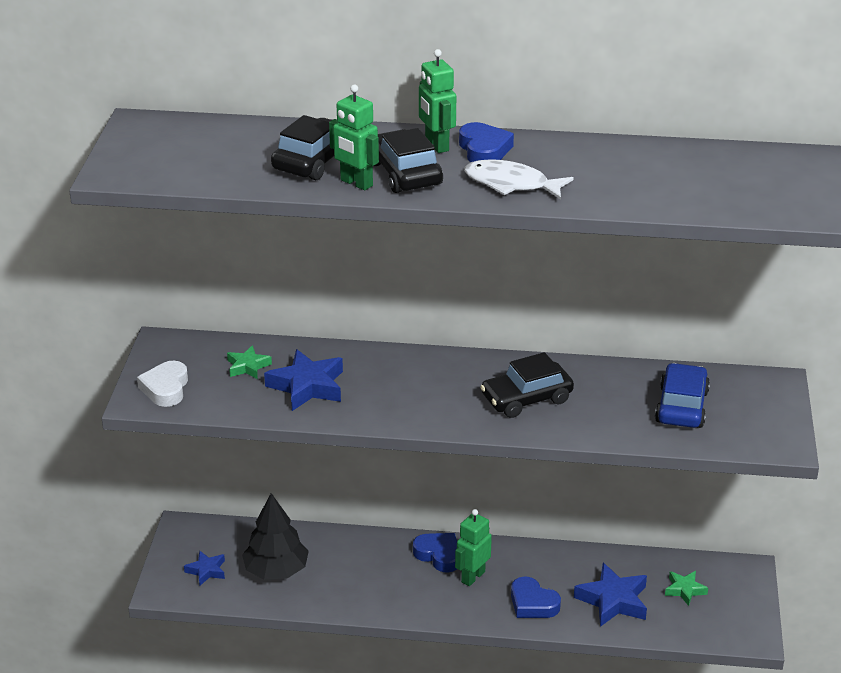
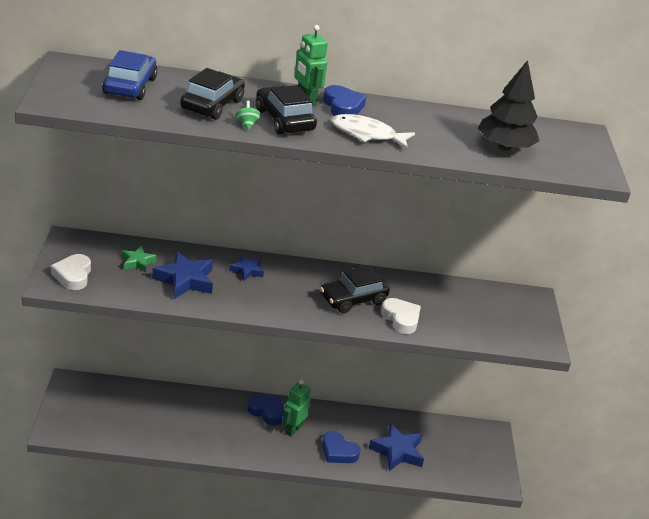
camera: 10 degrees left, 0 degrees up
(206, 571) = (89, 417): blue star -> blue star (247, 270)
(276, 570) = (143, 419): black tree -> black tree (504, 147)
(356, 183) = (247, 124): green robot -> green spinning top
(589, 421) = (401, 319): none -> white heart
(681, 406) = (467, 312): blue car -> blue car (130, 86)
(684, 590) = (448, 445): green star -> none

